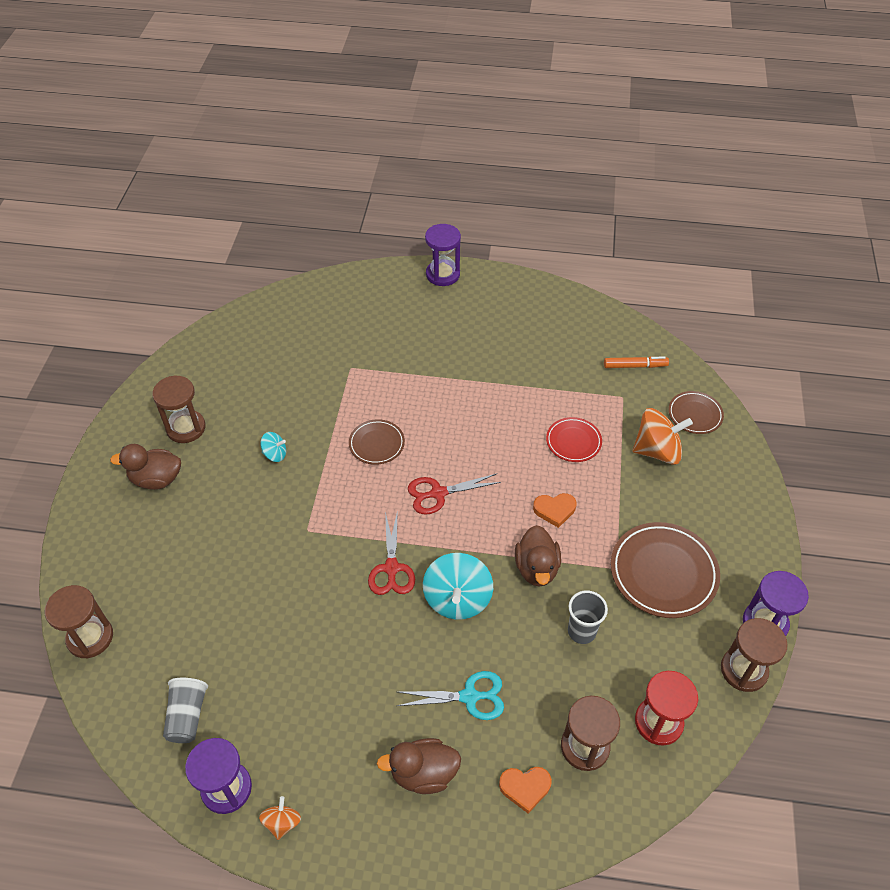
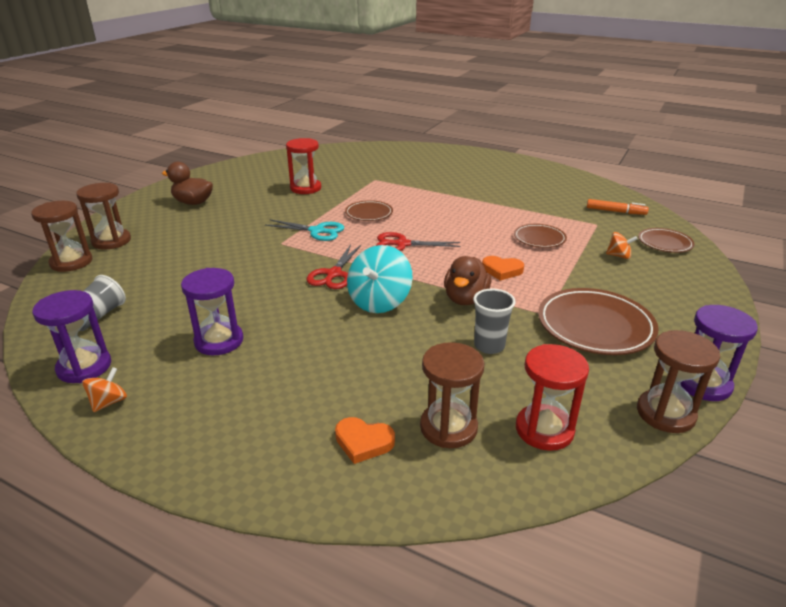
camera: 20 degrees right, 20 degrees down
(186, 428) = (234, 186): brown hourglass -> brown hourglass (111, 241)
(275, 454) = (287, 206): turquoise spinning top -> none
(277, 410) = (305, 188): none -> red hourglass
(423, 773) = (266, 403): brown duck -> none
(442, 274) = (473, 153): purple hourglass -> purple hourglass (219, 341)
(469, 697) = (349, 363): turquoise scissors -> turquoise scissors (317, 231)
(573, 442) = (539, 239): red plate -> brown plate
(657, 451) = (619, 256): orange spinning top -> orange spinning top, size x0.51

